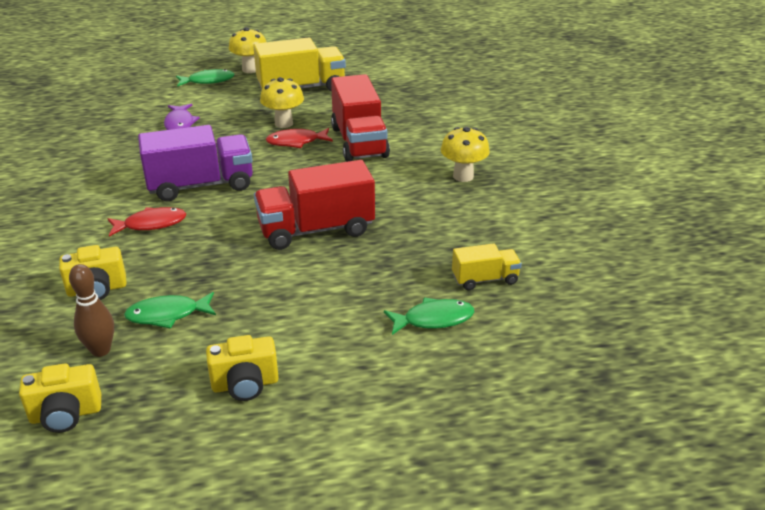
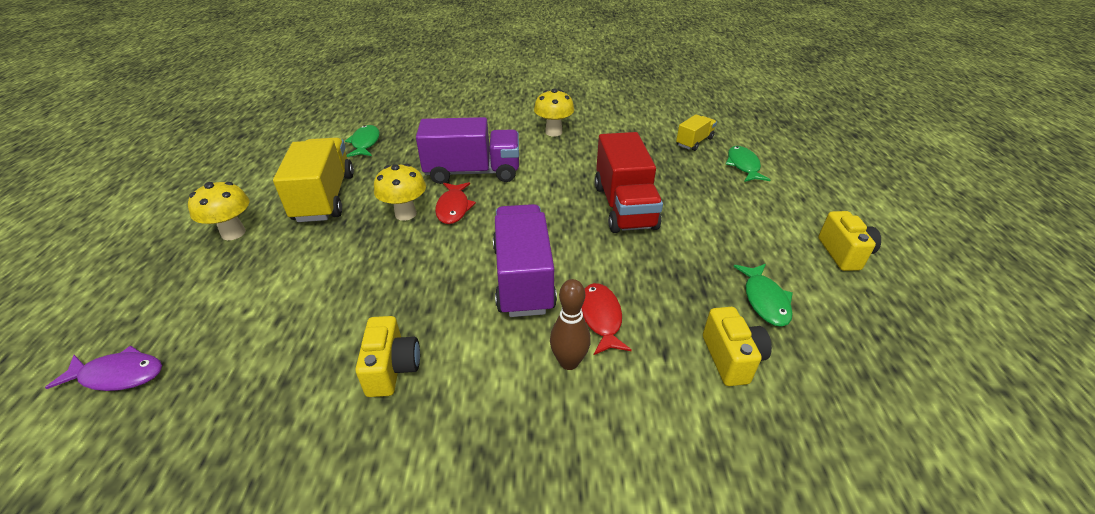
camera: 80 degrees left, 5 degrees up
(66, 414) = (930, 367): yellow camera -> yellow camera (392, 369)
(101, 350) = (831, 347): brown bowling pin -> brown bowling pin (569, 362)
(180, 124) = (352, 298): purple fish -> purple fish (119, 375)
(208, 81) = (235, 271): green fish -> green fish (365, 143)
(359, 142) = (473, 172): red truck -> purple truck
(485, 279) = (694, 142): yellow truck -> yellow truck turned 45 degrees clockwise

